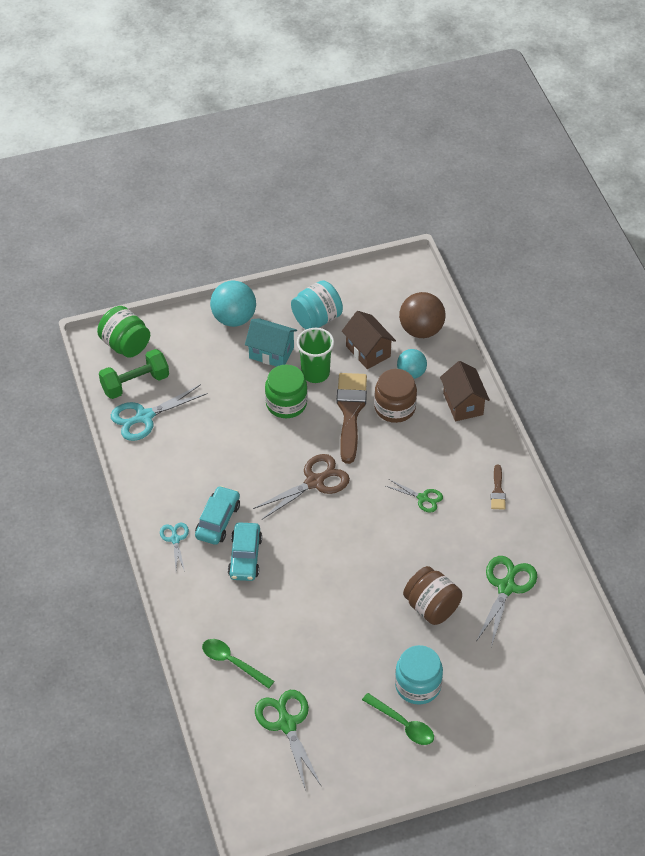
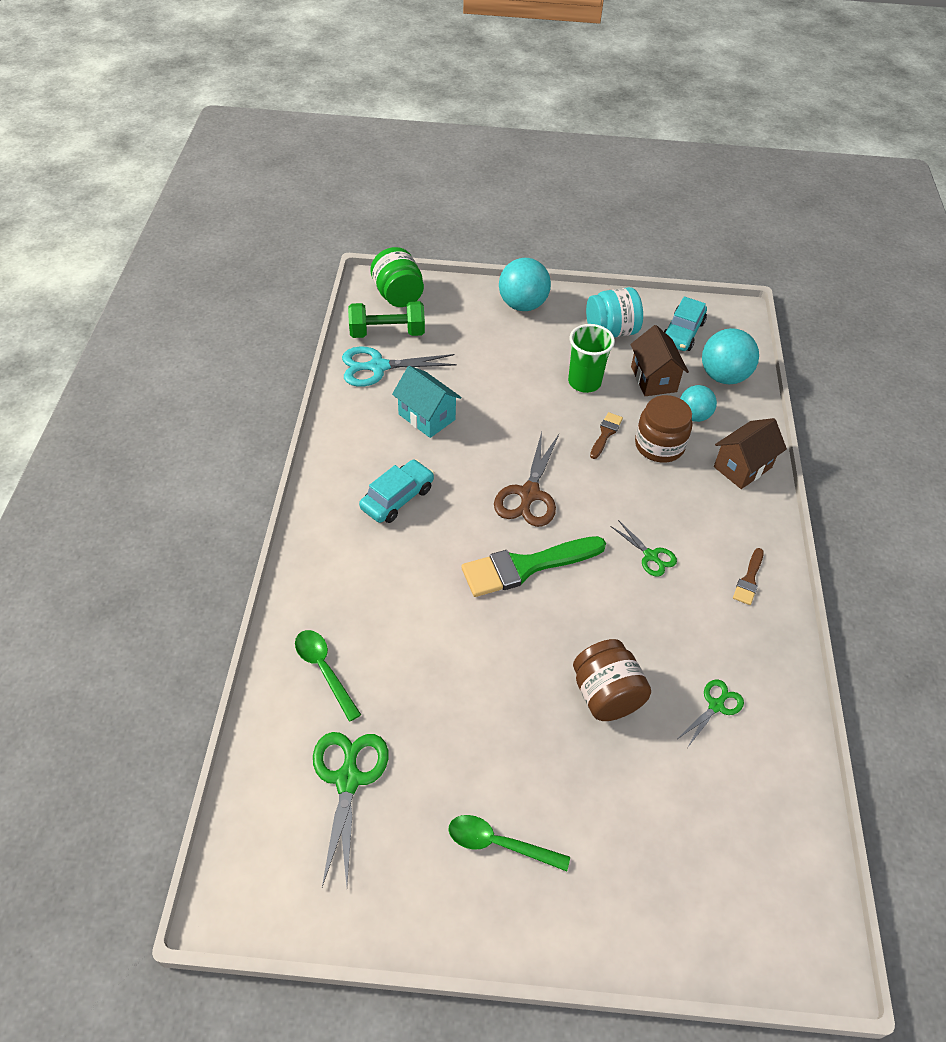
camera: 20 degrees right, 0 degrees up
(175, 539) = (339, 502): turquoise scissors -> none
(245, 557) = (406, 549): turquoise car -> turquoise car (682, 333)
(271, 353) = (546, 348): turquoise house -> turquoise house (427, 417)
(286, 403) = (537, 402): green jar -> none
(314, 482) = (529, 494): brown scissors -> brown scissors turned 120 degrees clockwise
(337, 538) = (525, 566): none -> green brush
(350, 412) = (605, 434): brown brush -> brown brush, size x0.48
(403, 724) = (499, 843): green spoon -> green spoon turned 135 degrees clockwise
(418, 685) = (543, 795): turquoise jar -> none
(421, 330) = (723, 376): brown ball -> turquoise ball
(463, 404) = (742, 467): brown house -> brown house turned 45 degrees clockwise
(506, 587) = (716, 706): green scissors -> green scissors, size x0.57

